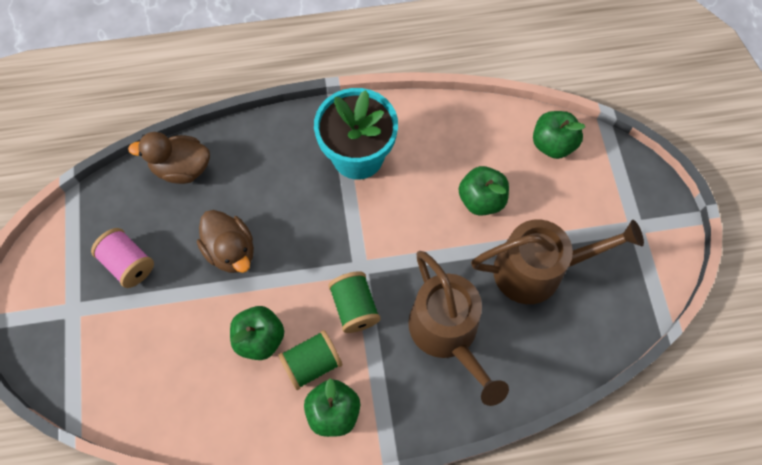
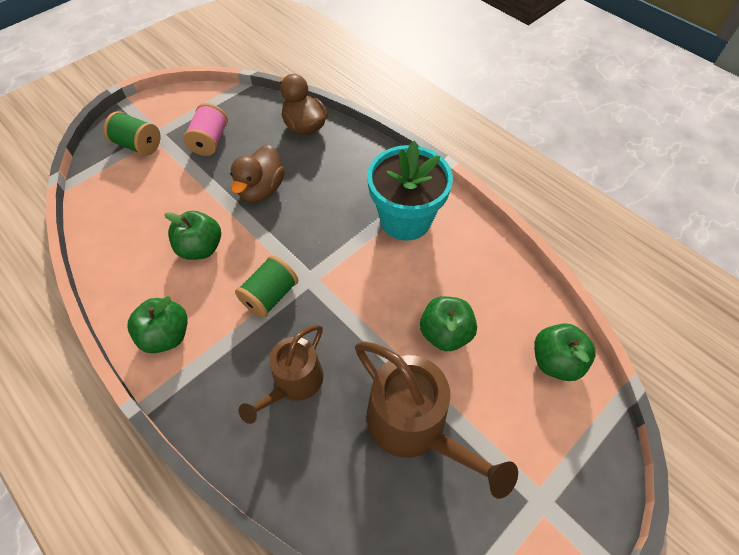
camera: 55 degrees right, 10 degrees down
(312, 363) = (201, 295): green spool -> green spool (138, 145)
(447, 333) = (294, 383): brown watering can -> brown watering can, size x0.65

